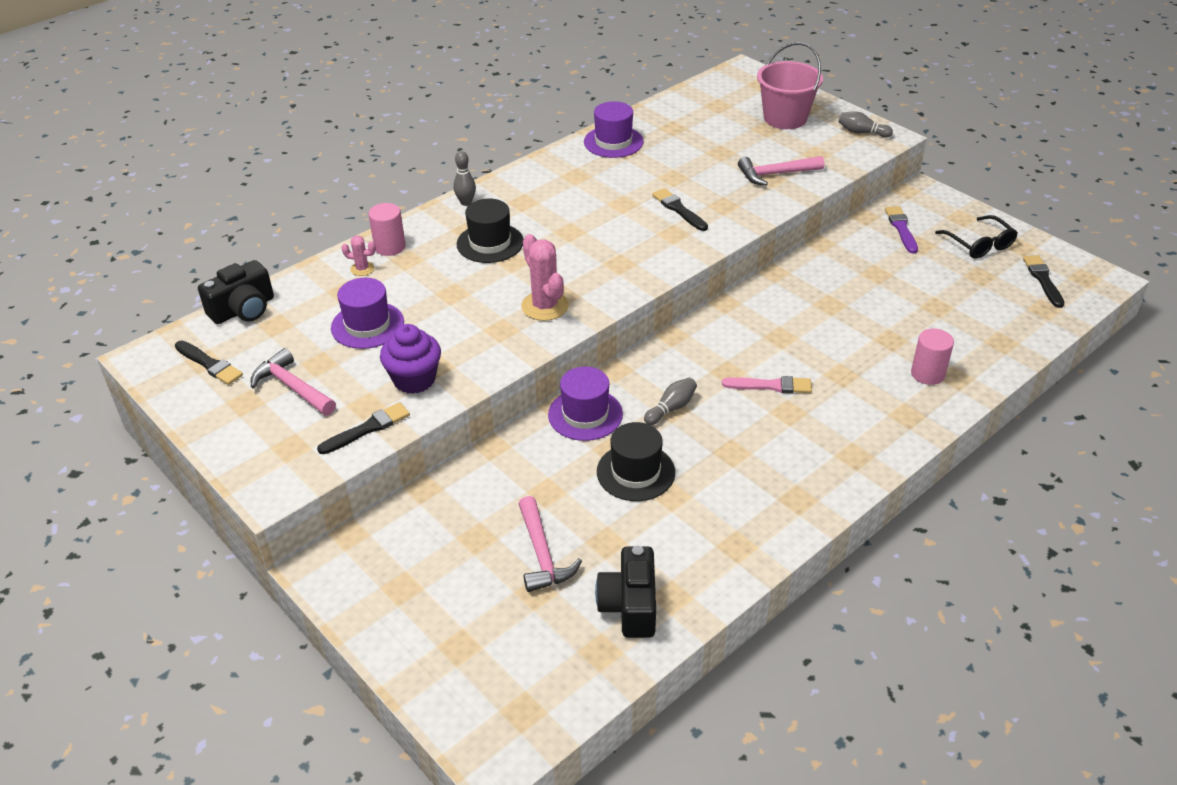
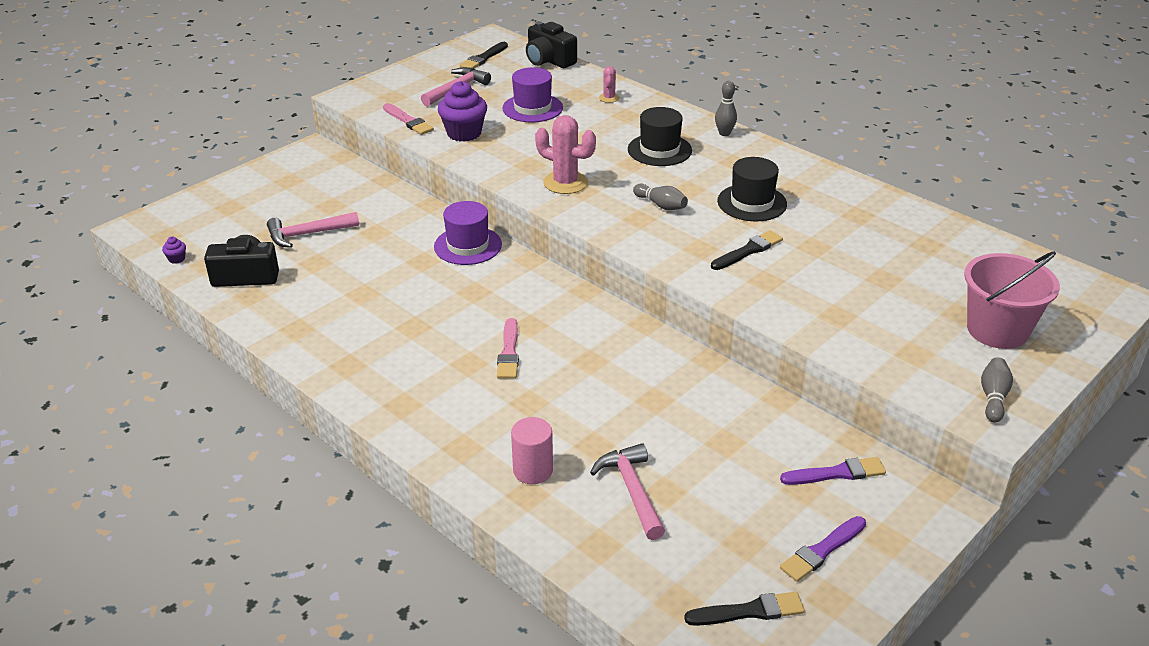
camera: 85 degrees right, 5 degrees down
(367, 428) = (408, 121): black brush -> pink brush
(390, 247) = (643, 106): pink cylinder -> none
(545, 306) = (565, 183): pink cactus -> pink cactus turned 60 degrees clockwise
(584, 687) = (177, 259): none -> purple cupcake
(613, 142) = (874, 206): purple hat -> none
(635, 472) = (393, 274): black hat -> black hat (752, 203)
(671, 408) = (475, 291): grey bowling pin -> grey bowling pin (661, 205)
(775, 174) = (849, 319): pink hammer -> pink hammer (632, 490)
(979, 244) = (822, 551): black glasses -> purple brush

